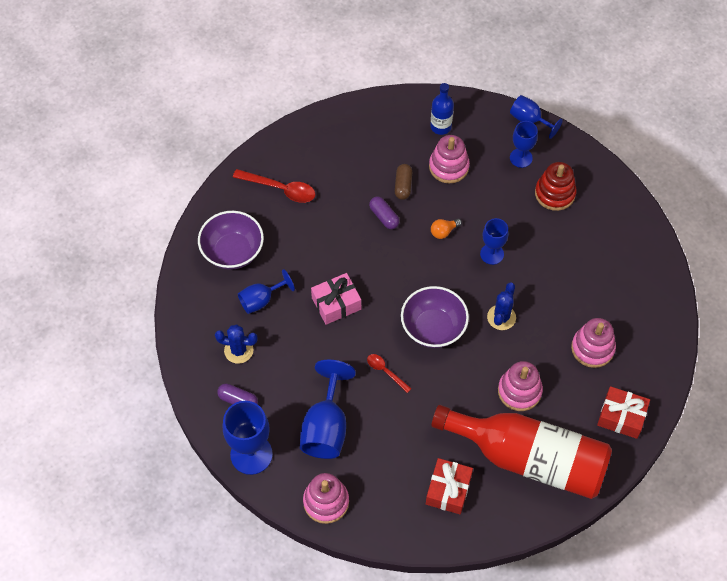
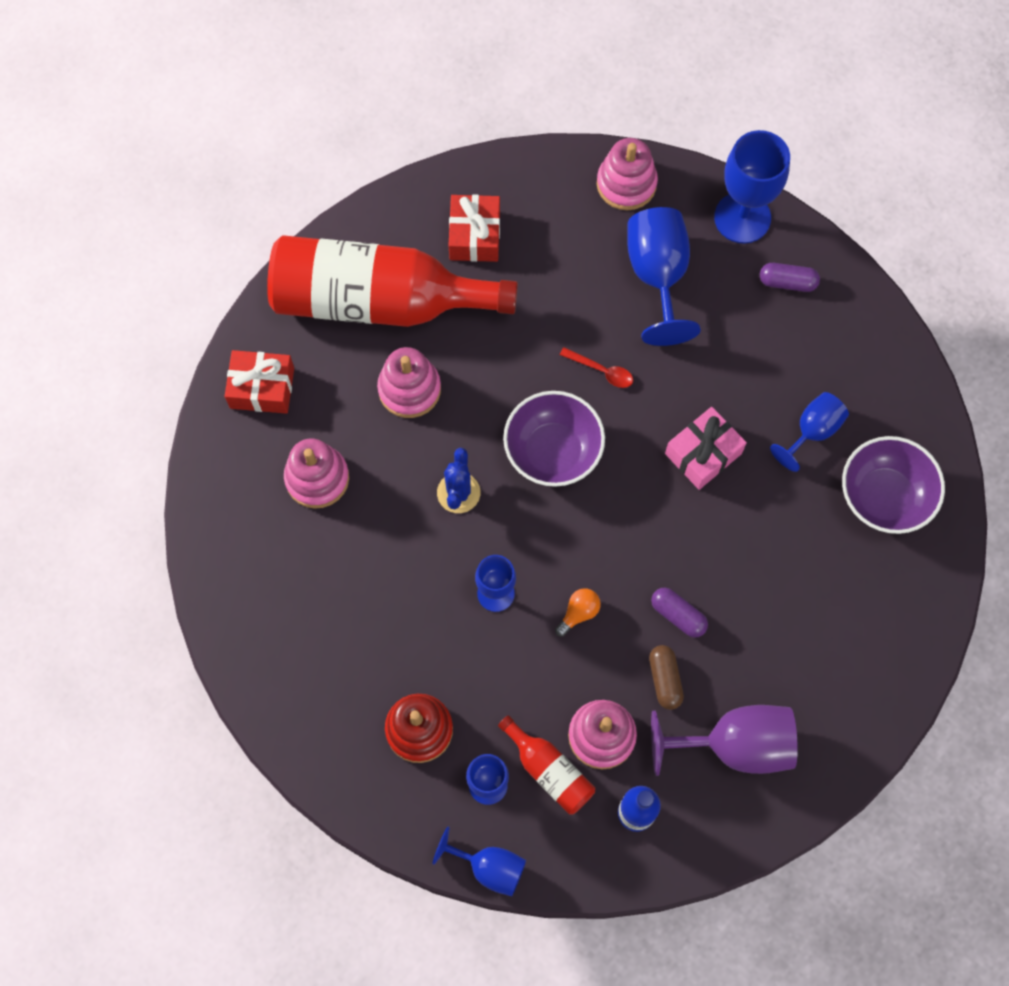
camera: 165 degrees right, 10 degrees up
(238, 350) = (814, 350): blue cactus -> none
(280, 189) = (854, 622): red spoon -> none
(374, 145) = (735, 745): none -> purple goblet
(484, 157) = (549, 770): none -> red bottle

